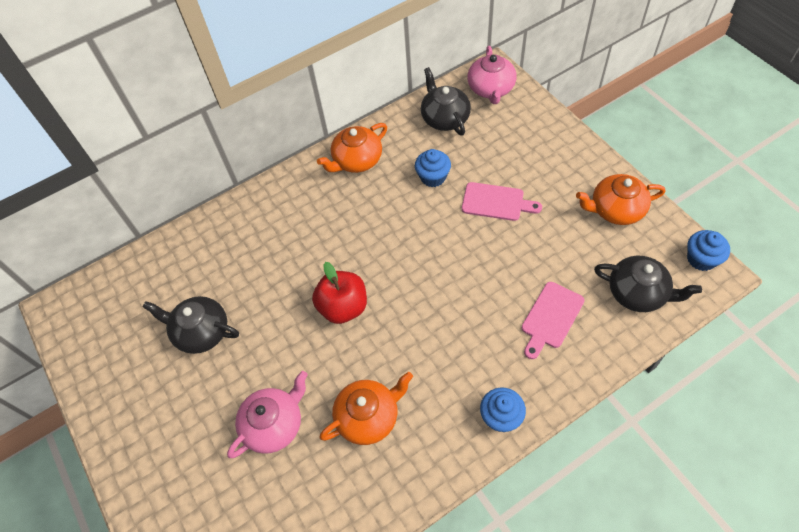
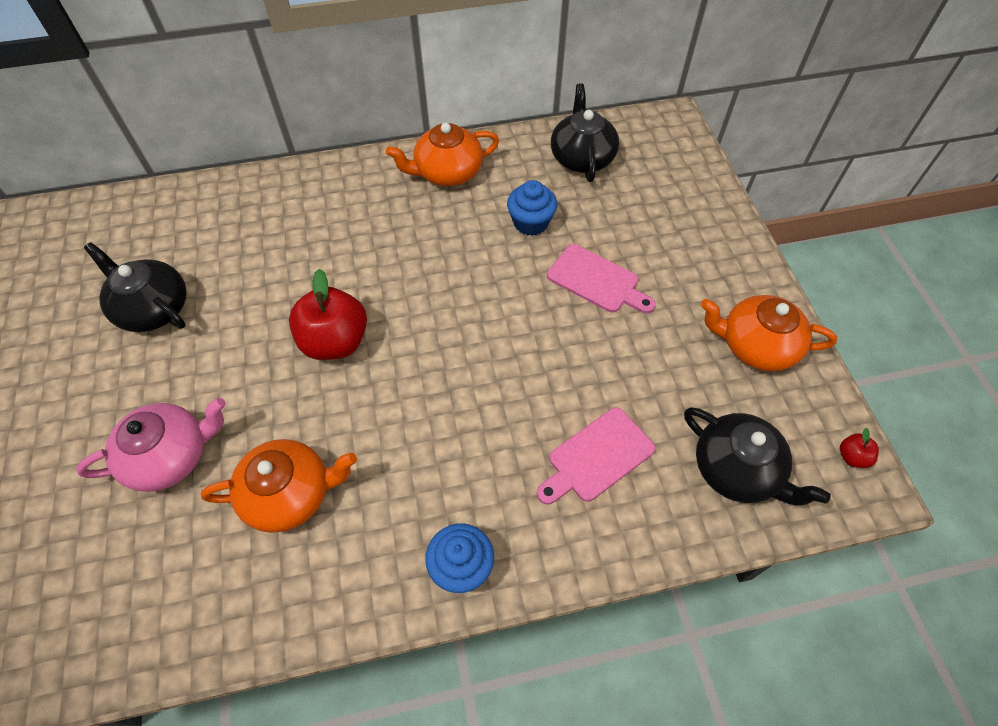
camera: 15 degrees right, 0 degrees up
(491, 89) = (658, 142): pink teapot -> none
(701, 259) = (852, 457): blue cupcake -> red apple

